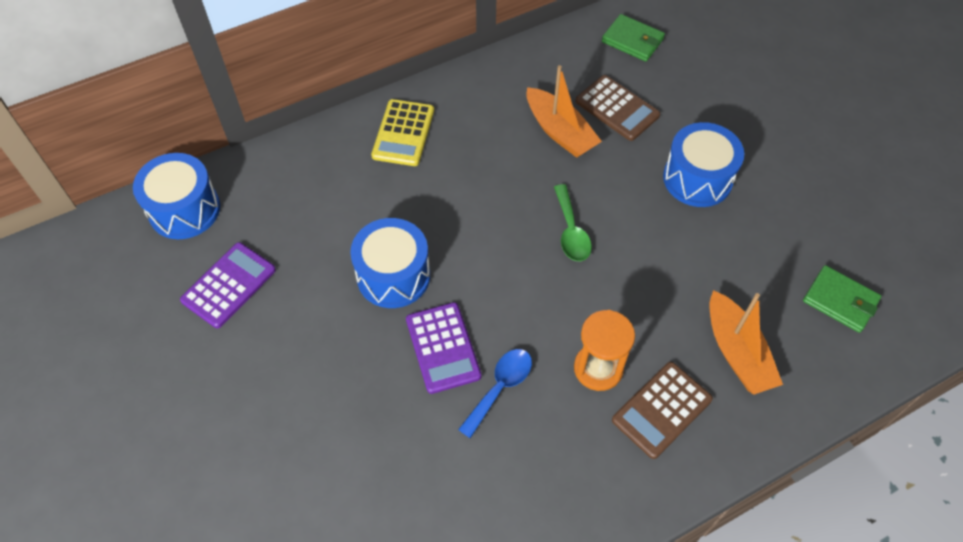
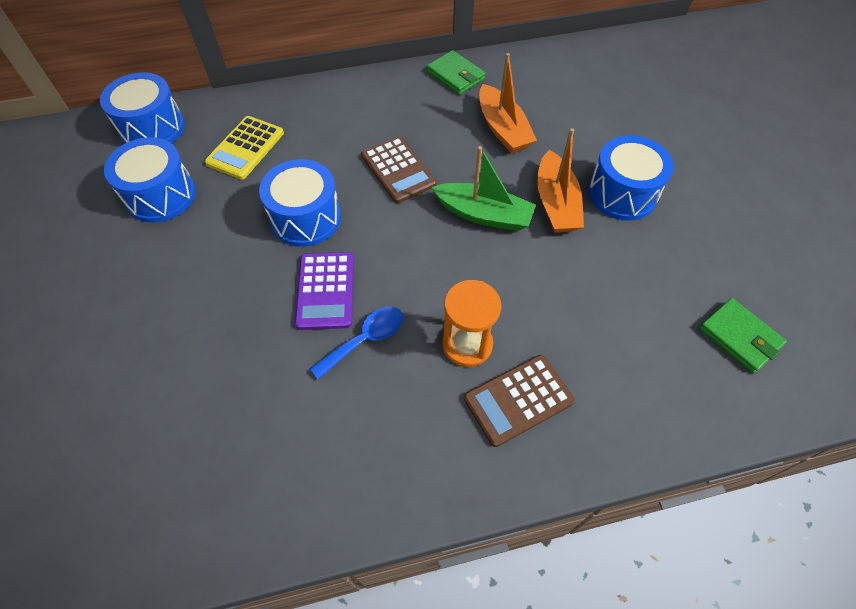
camera: 15 degrees right, 0 degrees up
(229, 285) = (161, 195): purple calculator -> blue drum
(403, 133) = (362, 104): yellow calculator -> yellow calculator (245, 148)
(571, 231) = (483, 215): green spoon -> green boat
(617, 108) = (563, 120): brown calculator -> brown calculator (398, 170)
(632, 40) = (596, 67): green wallet -> green wallet (455, 75)
(736, 352) = (614, 362): orange boat -> orange boat (555, 203)

